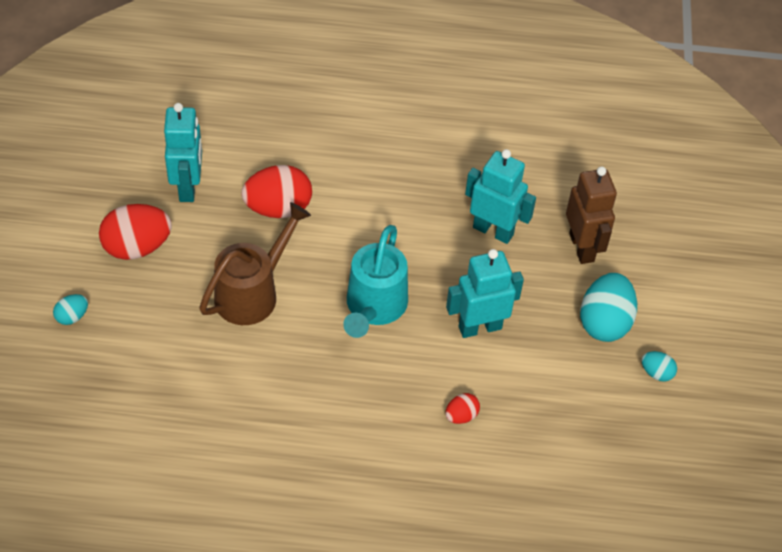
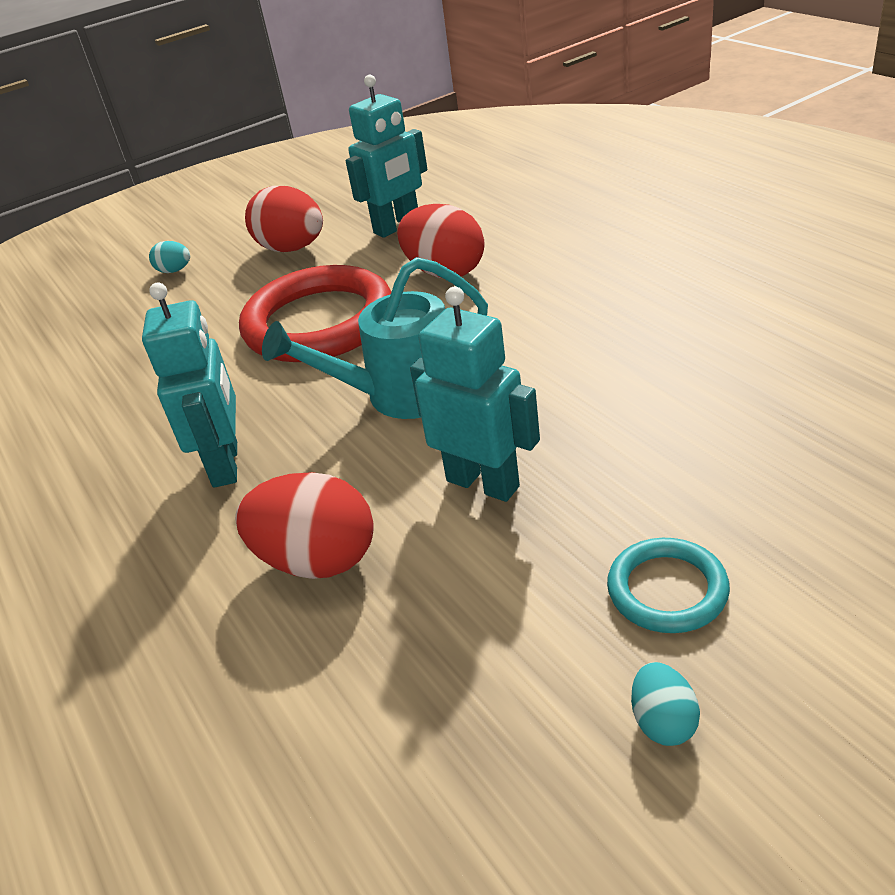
camera: 60 degrees right, 15 degrees down
(253, 292) = (319, 322): brown watering can -> red ring
(461, 416) = (317, 560): red egg -> red egg, size x2.03
(493, 231) = (649, 397): turquoise robot -> turquoise robot (226, 464)
(582, 247) = (758, 479): brown robot -> none
(604, 322) = (667, 590): turquoise egg -> turquoise ring

